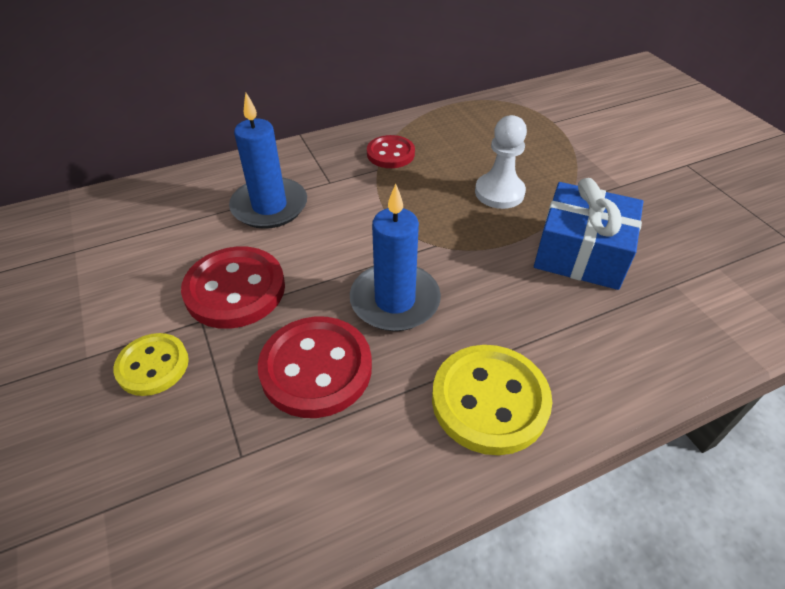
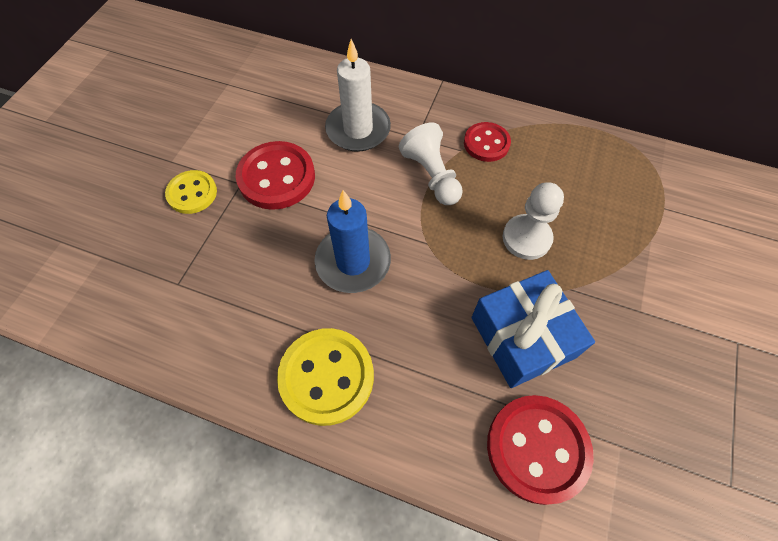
camera: 45 degrees right, 15 degrees up
(269, 206) = (358, 129): blue candle -> white candle
(316, 368) = (262, 267): red button -> red button (537, 448)
(377, 199) = (431, 175): none -> white pawn

